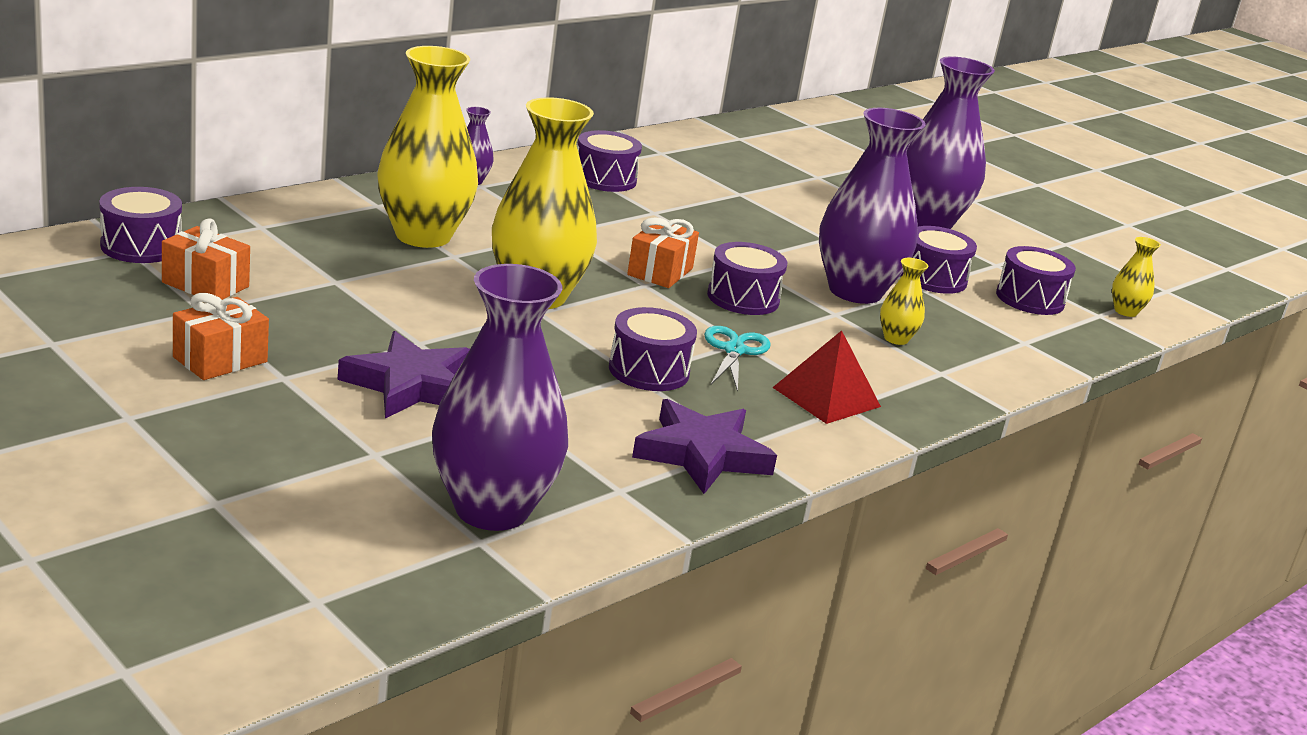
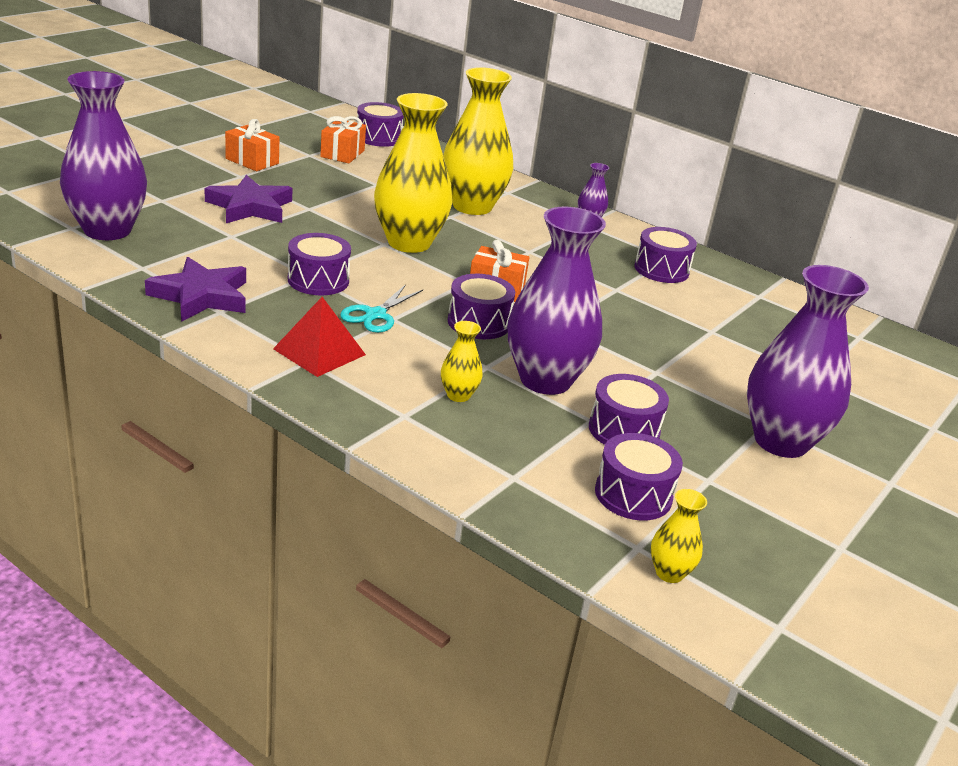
camera: 80 degrees right, 5 degrees up
(734, 350) = (375, 315): turquoise scissors -> turquoise scissors turned 120 degrees clockwise

